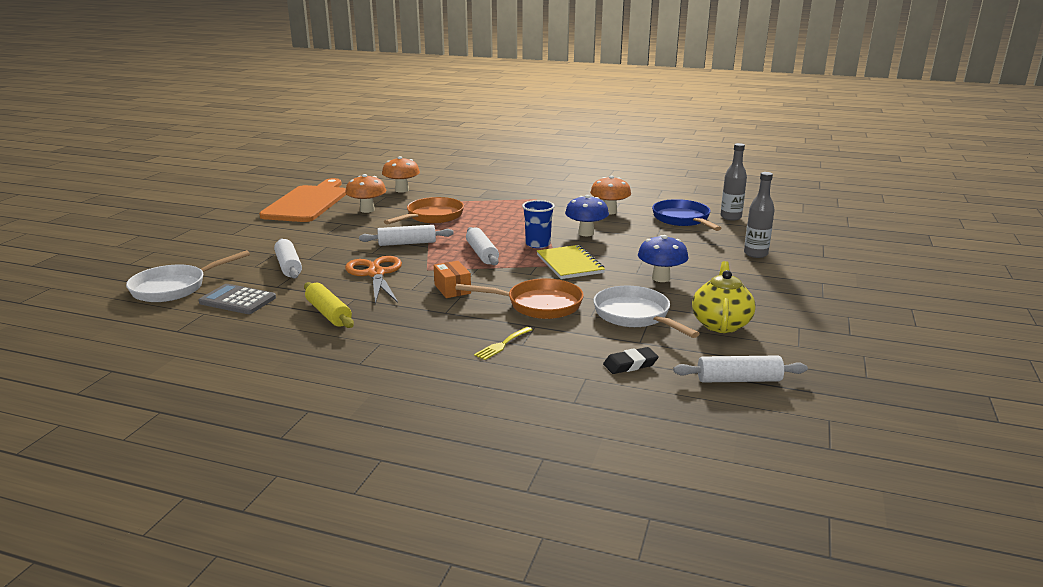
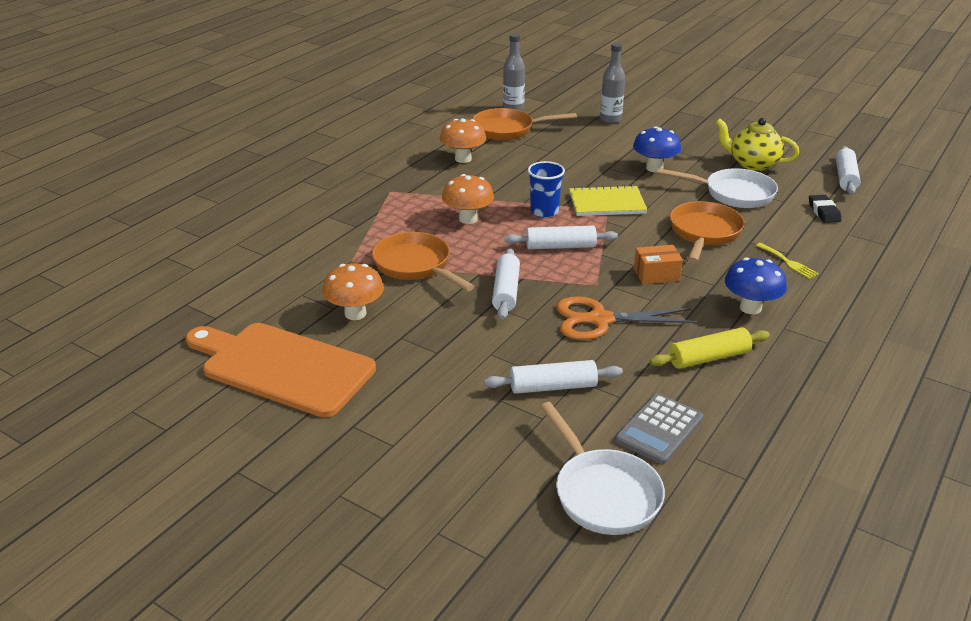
camera: 75 degrees left, 10 degrees up
(402, 190) = (282, 279): orange mushroom -> orange mushroom (468, 219)
(586, 233) = (523, 181): blue mushroom -> blue mushroom (750, 308)
(635, 316) = (733, 194): white pan -> white pan turned 150 degrees counterclockwise
(683, 219) = (508, 130): blue pan -> orange pan

